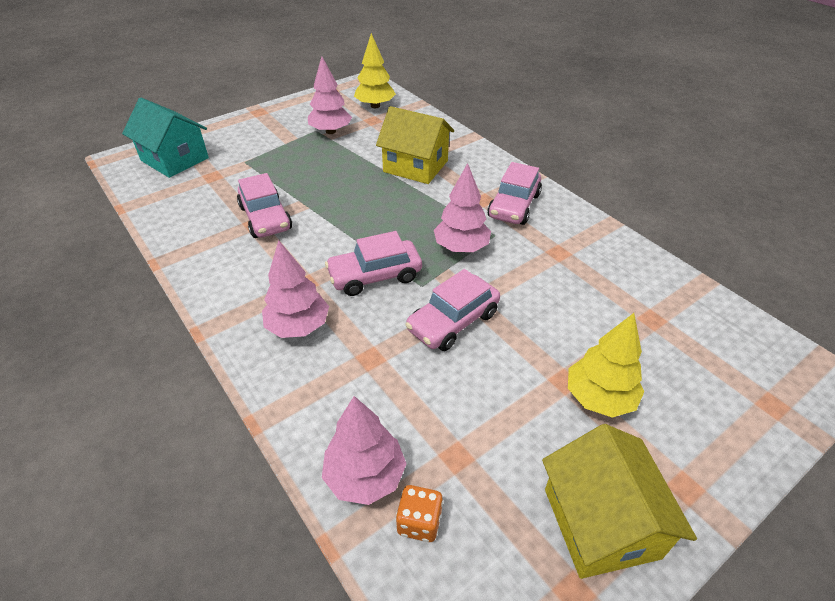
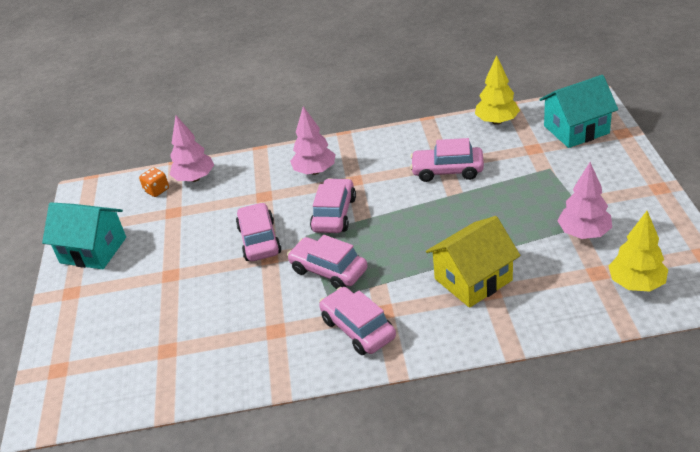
camera: 125 degrees right, 5 degrees down
(461, 247) = (328, 270): pink tree -> pink car
(599, 398) = (145, 285): yellow tree -> yellow tree (496, 121)
(600, 522) = (93, 250): yellow house -> turquoise house

